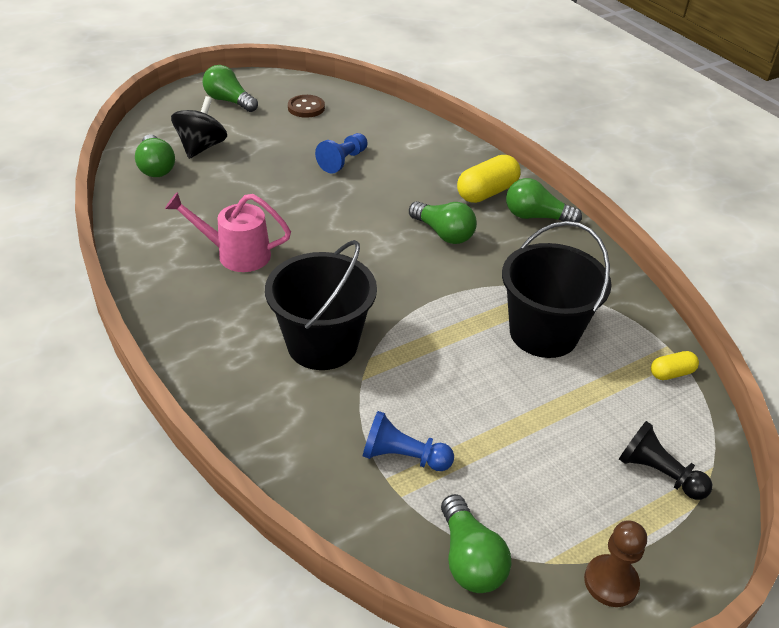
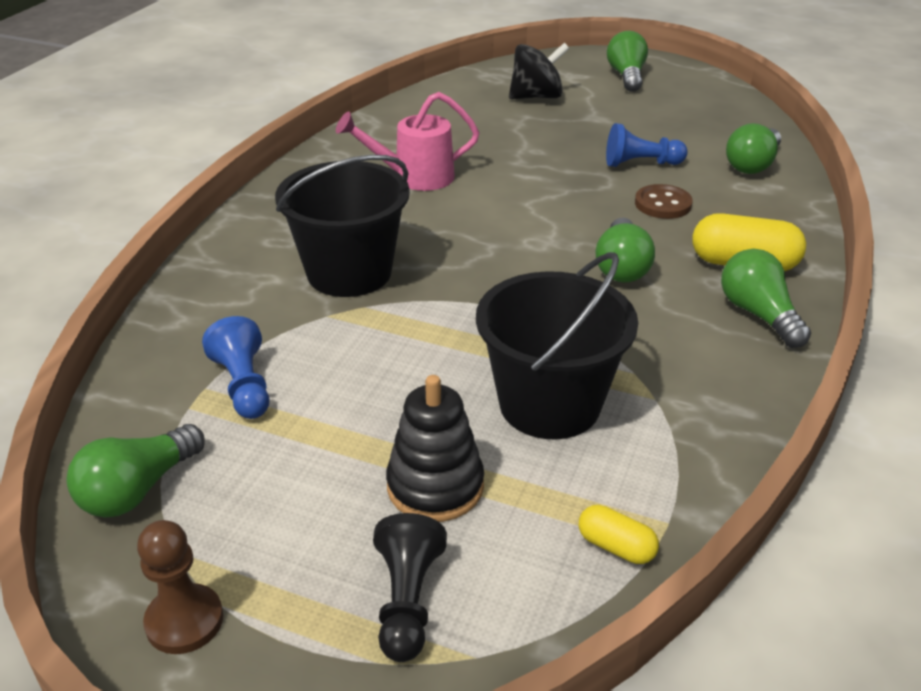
camera: 55 degrees right, 5 degrees down
(156, 167) = (475, 94): green light bulb -> green light bulb (752, 165)
(236, 254) = (414, 177): pink watering can -> pink watering can turned 75 degrees counterclockwise
(306, 108) = (690, 110): brown button -> brown button (663, 204)
(576, 415) = (435, 486): none -> black stacking toy

